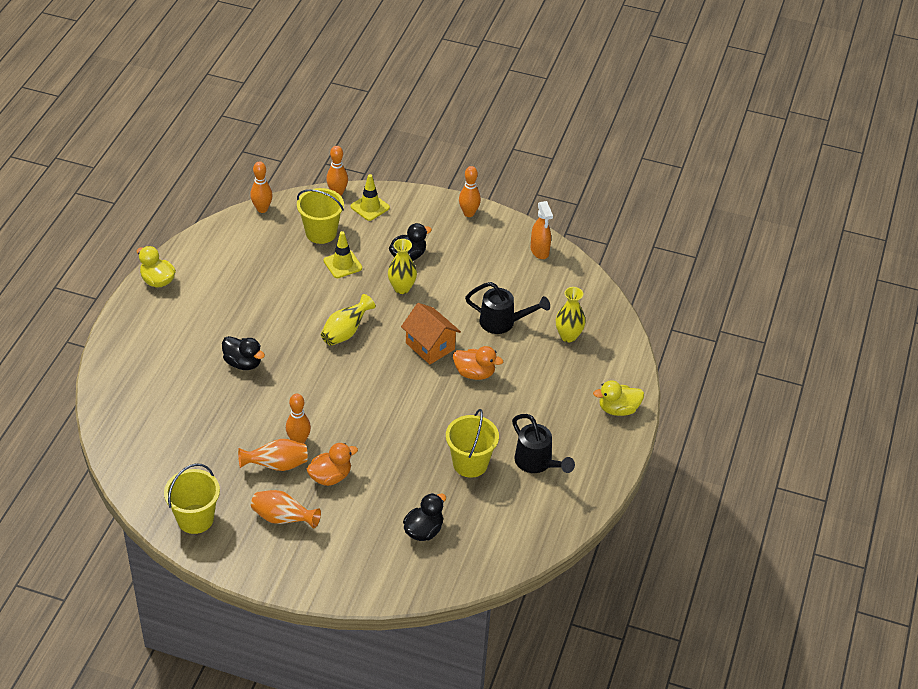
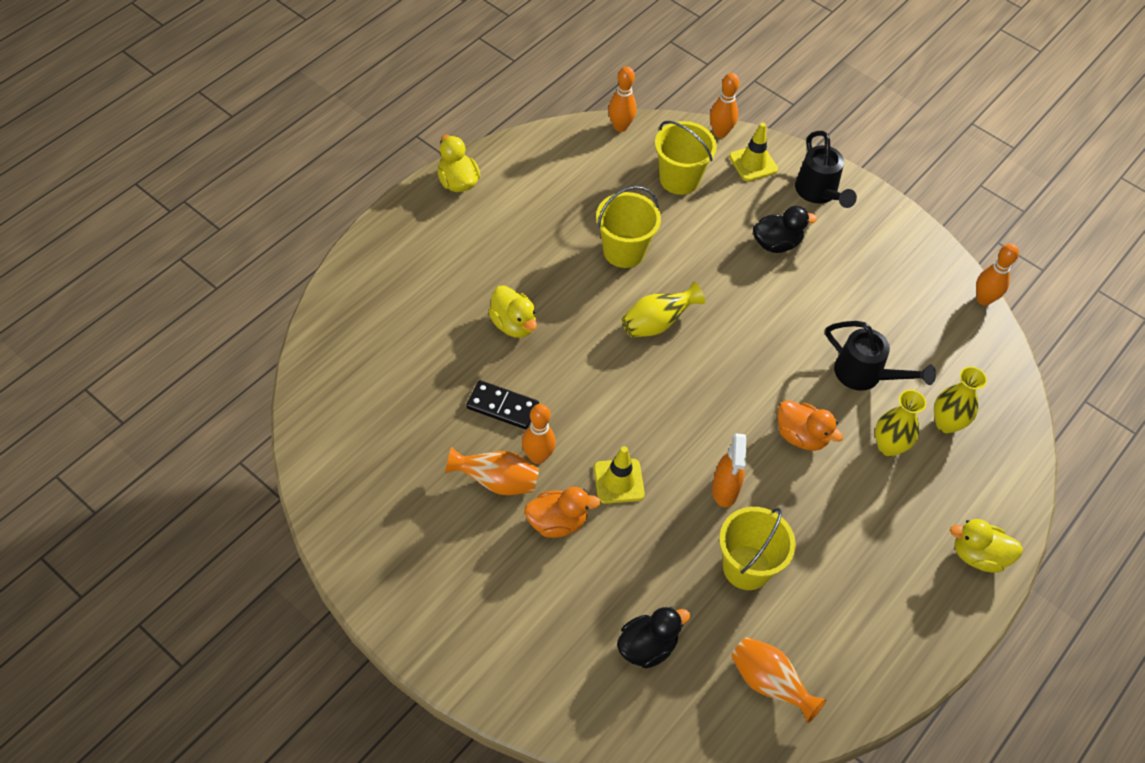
camera: 20 degrees right, 10 degrees up
(195, 519) = (365, 522): yellow bucket -> yellow bucket (624, 251)
(243, 363) = (513, 324): black duck -> yellow duck
(259, 418) = (502, 407): none -> black domino
(283, 519) = (473, 562): orange vase -> orange vase (769, 684)
(342, 264) = (689, 229): yellow traffic cone -> yellow traffic cone (618, 481)
(402, 288) = (751, 285): yellow vase -> yellow vase (889, 446)
(430, 346) = (757, 378): orange house -> none
(469, 213) = (875, 209): orange bowling pin -> orange bowling pin (984, 299)
(537, 463) = (837, 599): black watering can -> black watering can (818, 193)
(539, 251) = (950, 289): orange spray bottle -> orange spray bottle (724, 490)

